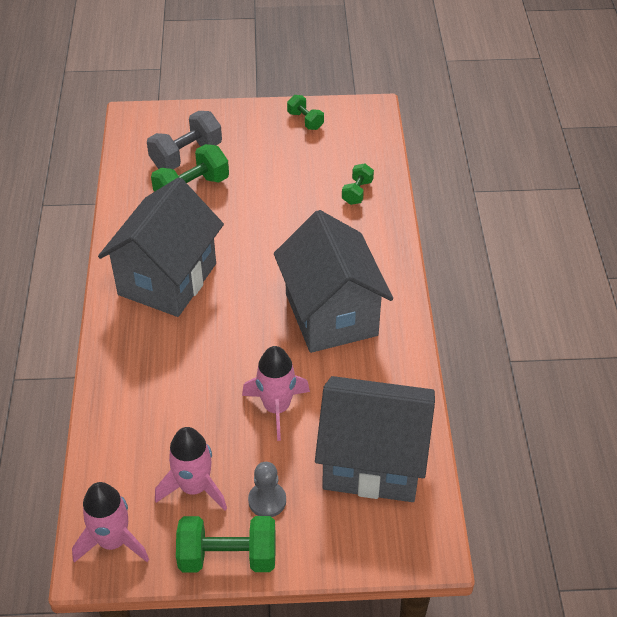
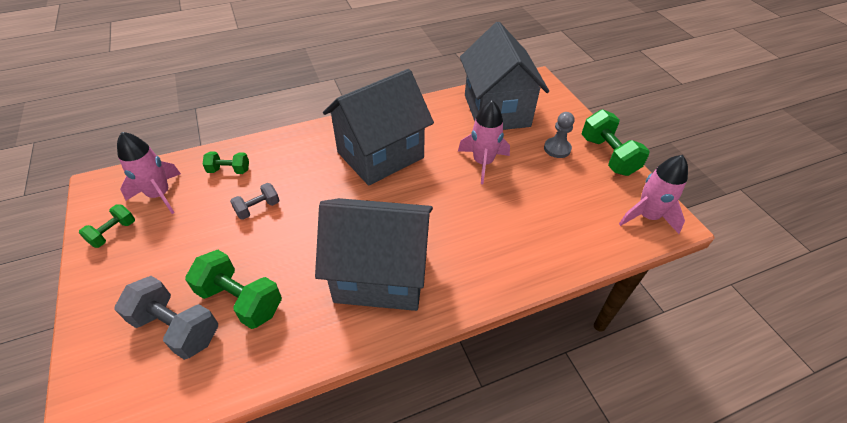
camera: 110 degrees left, 0 degrees up
(194, 487) = (574, 186): pink rocket -> pink rocket (160, 195)
(292, 208) = (258, 208): none -> grey dumbbell

